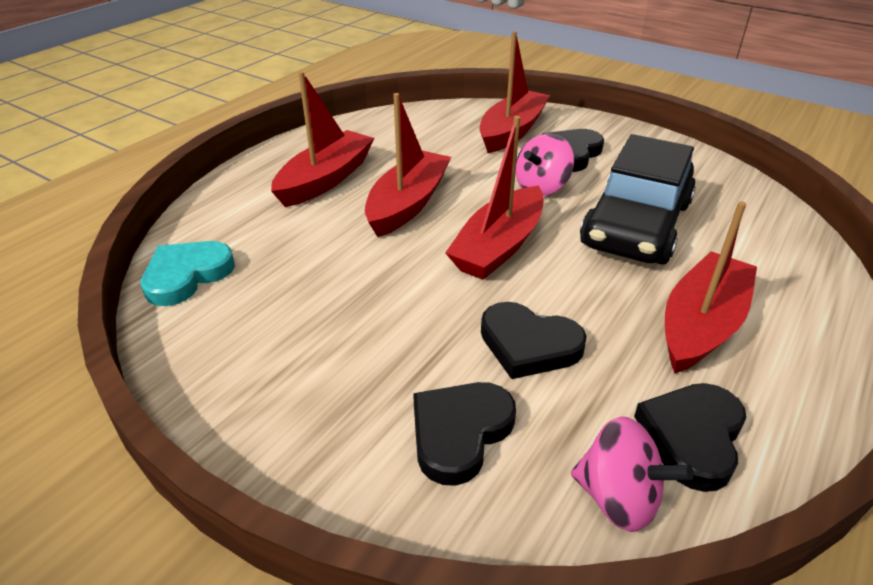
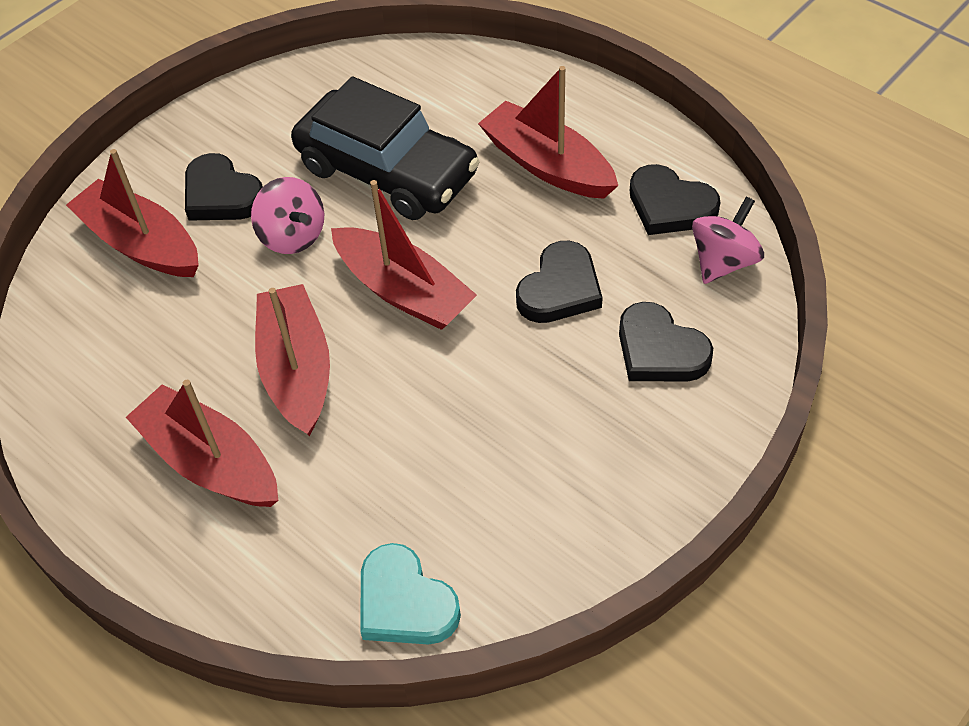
camera: 80 degrees left, 15 degrees up
(408, 204) = (297, 370): red boat -> red boat turned 45 degrees clockwise

